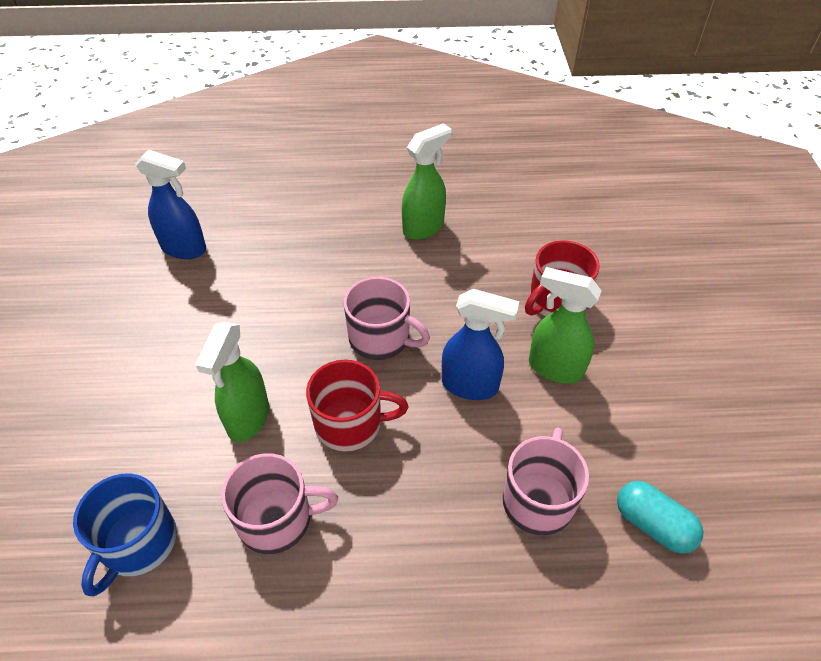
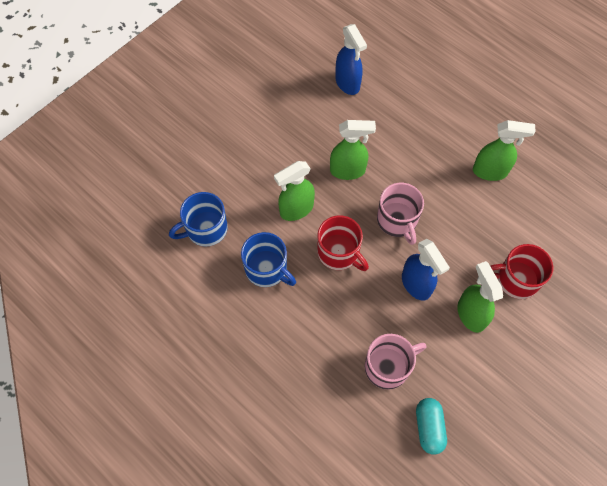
camera: 45 degrees right, 15 degrees up
(272, 331) = (348, 170): none -> green spray bottle
(277, 520) = (267, 269): pink mug -> blue mug

